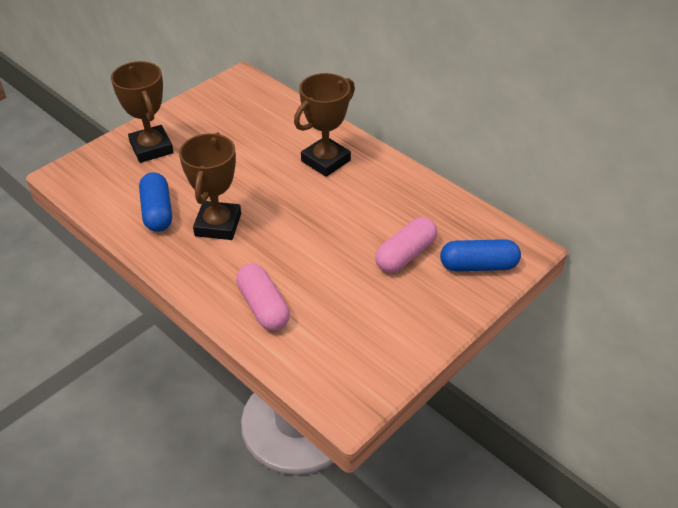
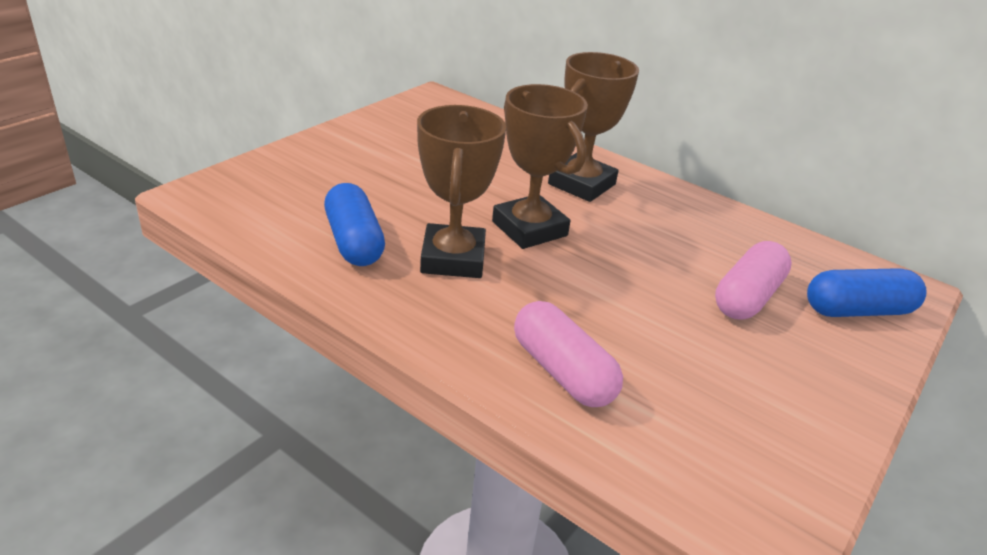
camera: 10 degrees left, 10 degrees down
(151, 148) = (328, 166): brown trophy -> brown trophy (529, 229)

